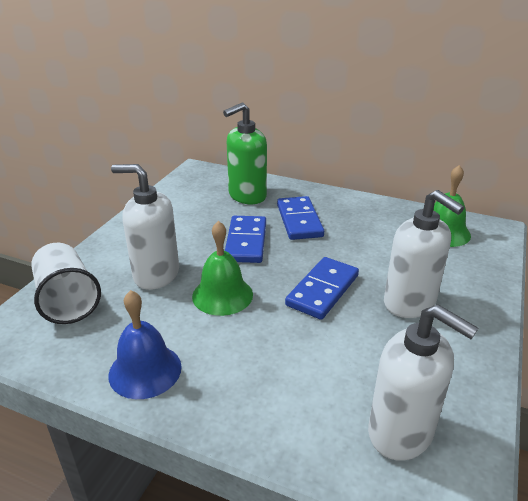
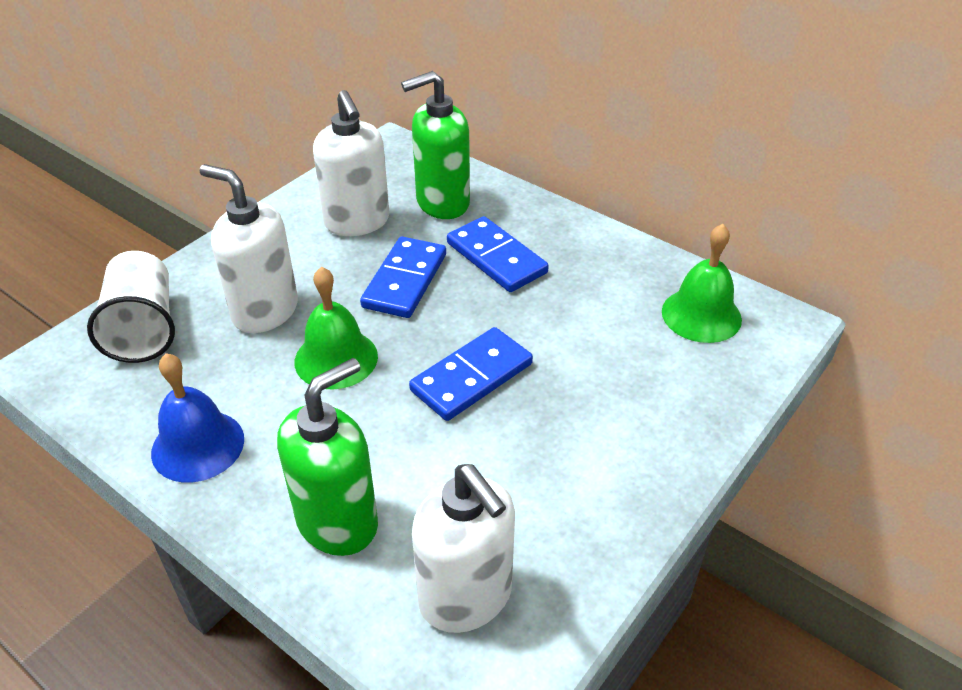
camera: 15 degrees right, 10 degrees up
(279, 401) = (338, 522): none -> green soap dispenser
(299, 220) = (496, 258): blue domino -> blue domino turned 45 degrees counterclockwise
(410, 303) = (582, 421): white soap dispenser -> white soap dispenser (357, 222)

